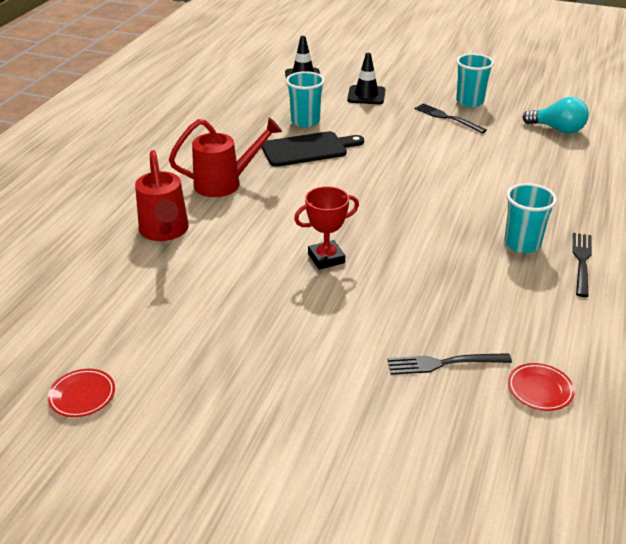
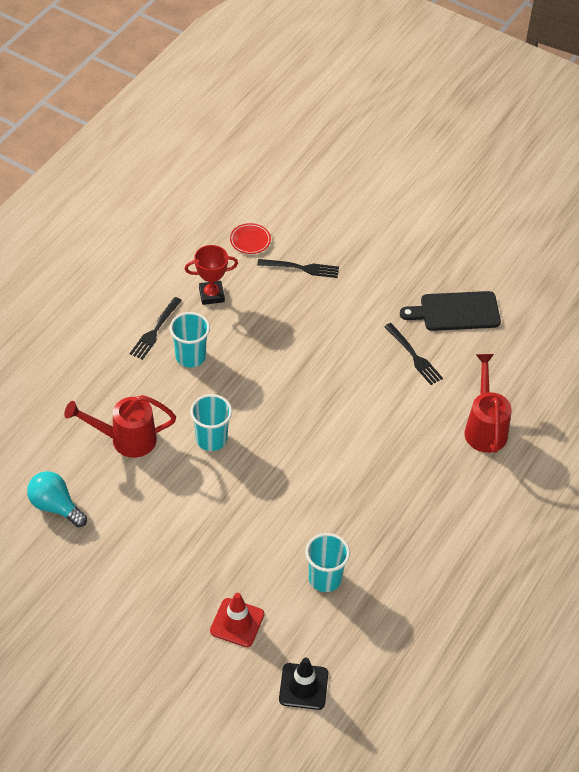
camera: 170 degrees left, 15 degrees up
(82, 396) = (536, 289): red plate -> none
(225, 183) = (426, 484): red watering can -> red watering can (125, 439)
(308, 149) = (334, 524): black cutting board -> black cutting board (455, 312)
(326, 258) = (354, 372): red trophy -> red trophy (211, 295)
(366, 95) = (237, 622): black traffic cone -> red traffic cone
(447, 118) = (163, 553): black fork -> black fork (414, 356)
(469, 102) = (120, 582): turquoise cup -> turquoise cup (211, 439)

